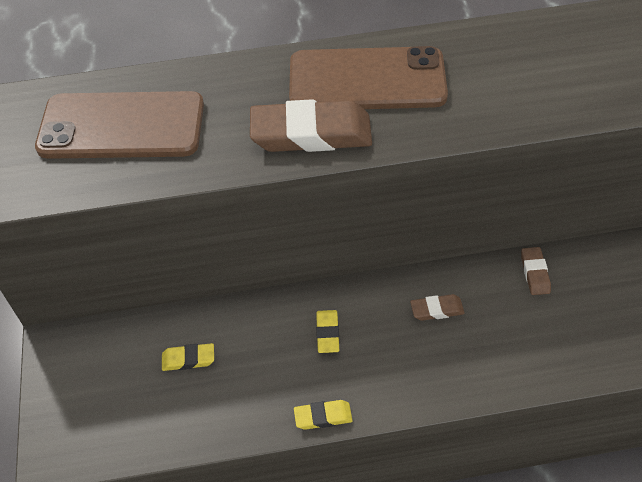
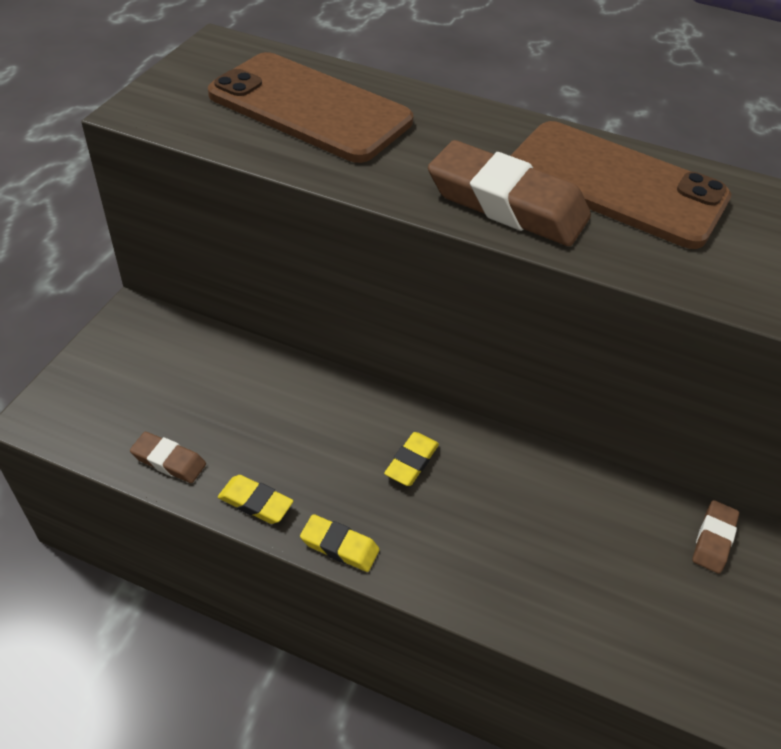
camera: 25 degrees right, 5 degrees down
(188, 359) = (246, 403): yellow eraser -> yellow eraser (255, 502)
(437, 310) = (558, 510): brown eraser -> brown eraser (169, 461)

